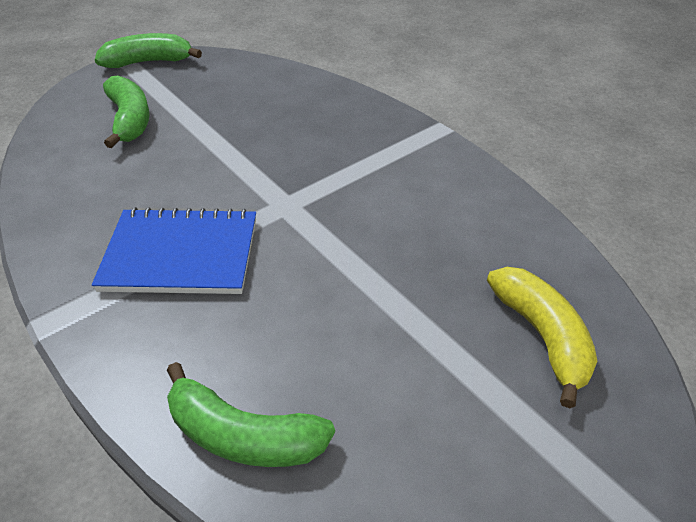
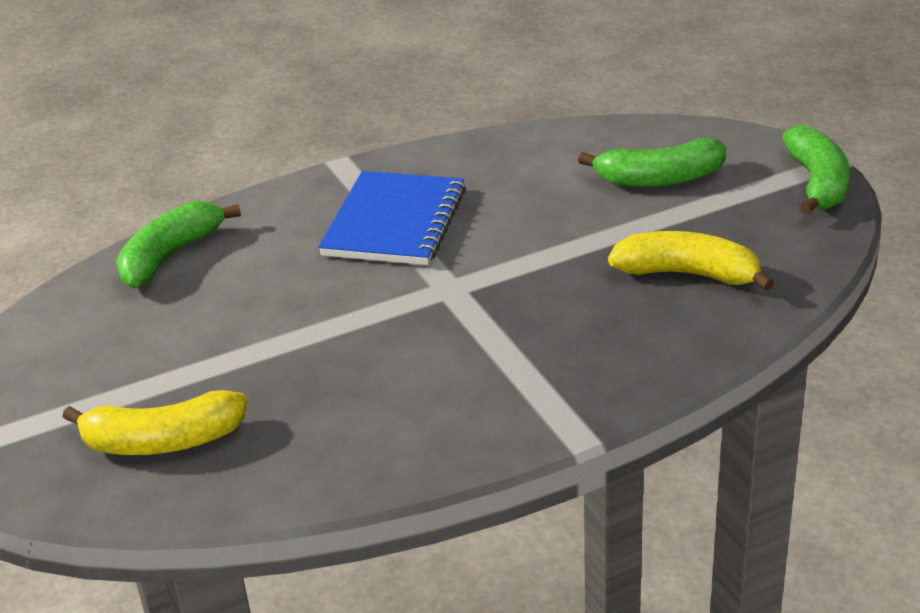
camera: 105 degrees right, 10 degrees down
(259, 102) = (688, 274): none -> yellow banana

